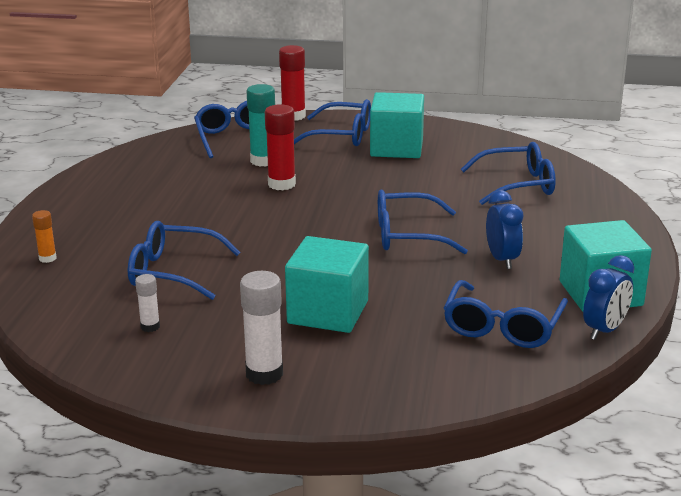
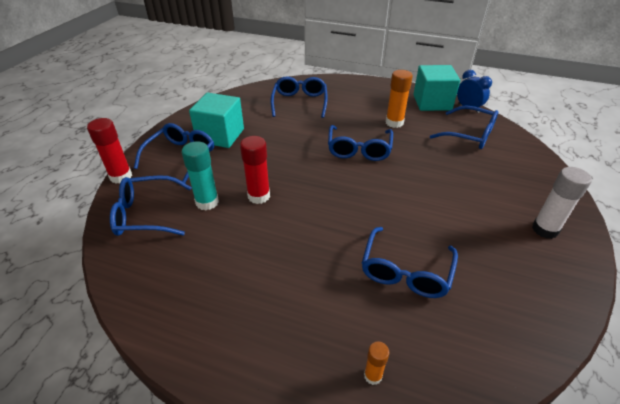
camera: 80 degrees left, 15 degrees up
(150, 327) = (496, 289): white glue stick -> none
(328, 312) = (461, 194): turquoise cube -> none
(502, 260) = (394, 123): blue clock -> orange glue stick

